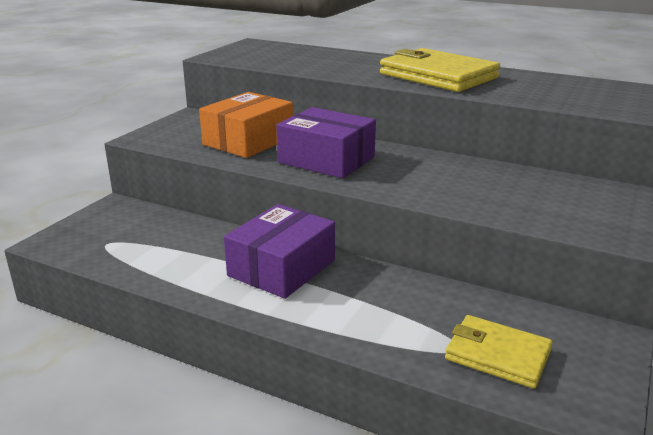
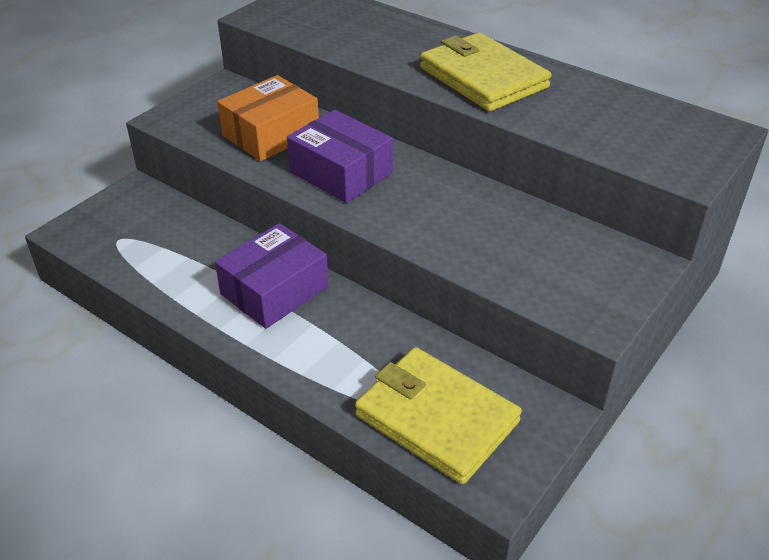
camera: 10 degrees right, 15 degrees up
(497, 355) = (436, 418): yellow wallet -> yellow wallet, size x1.62

